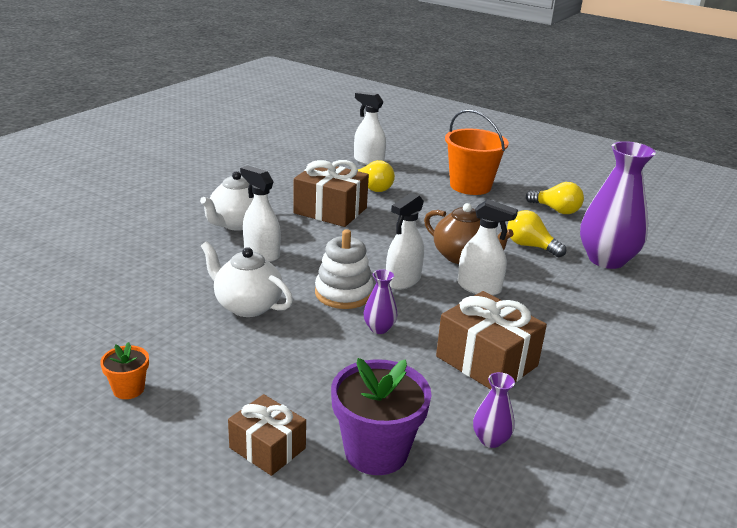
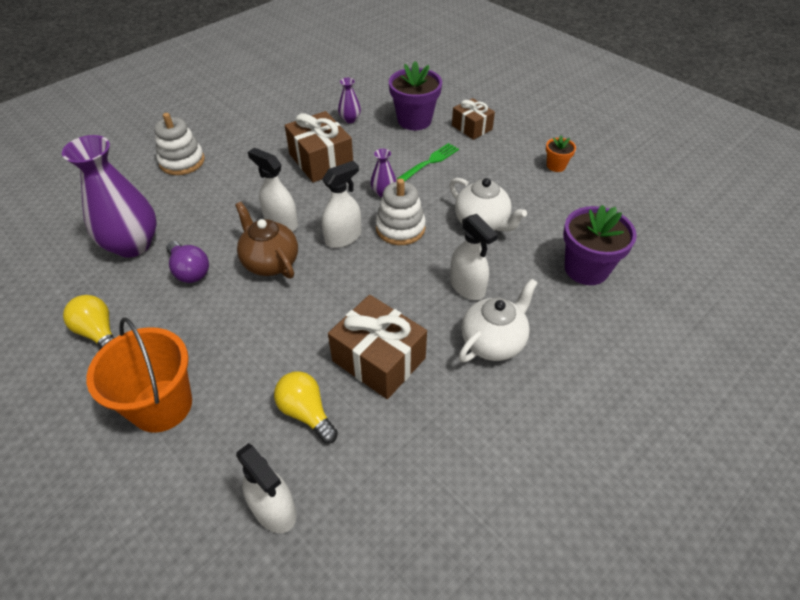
camera: 165 degrees left, 20 degrees up
(133, 274) = (586, 269): none -> purple flower pot
(328, 375) = (430, 162): none -> green fork
(530, 246) = (190, 271): yellow light bulb -> purple light bulb
(666, 342) = (182, 161): none -> white stacking toy

